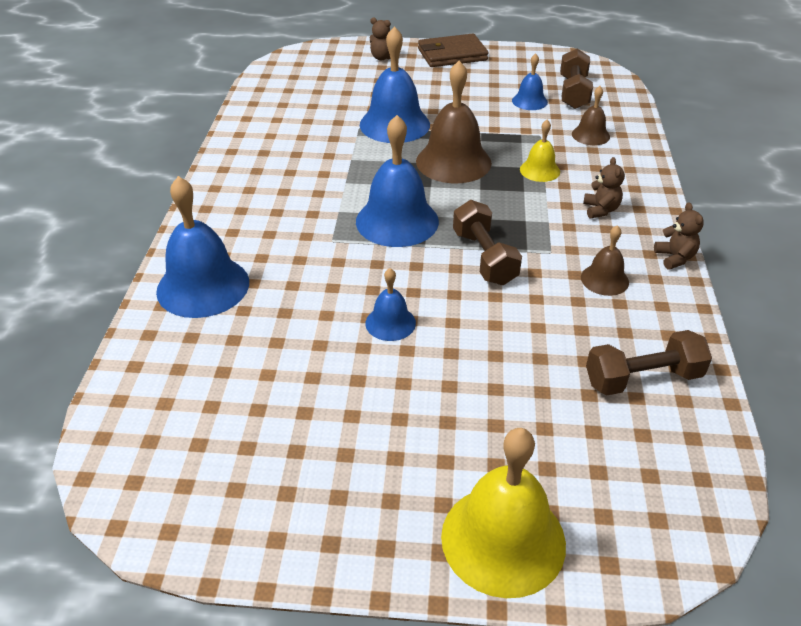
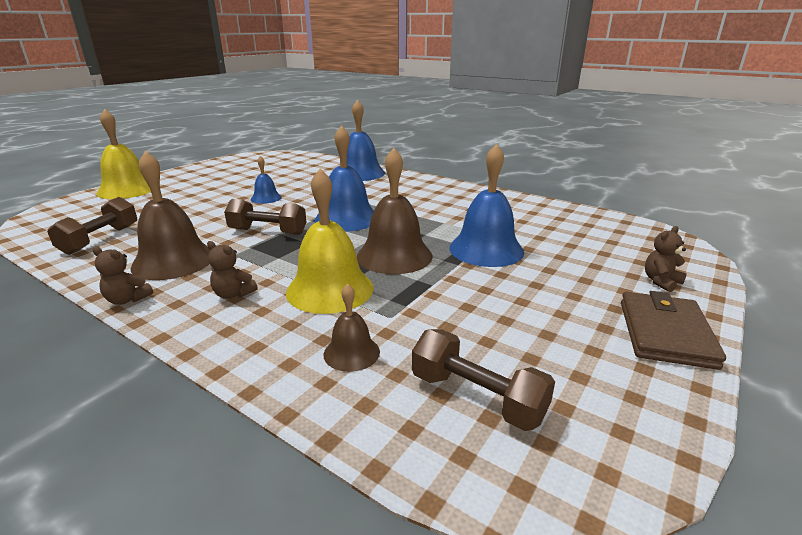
camera: 120 degrees right, 15 degrees down
(529, 101) = (478, 343): blue bell -> none
(539, 170) = (330, 289): yellow bell -> yellow bell, size x1.90
(604, 279) = (173, 261): brown bell -> brown bell, size x1.90

